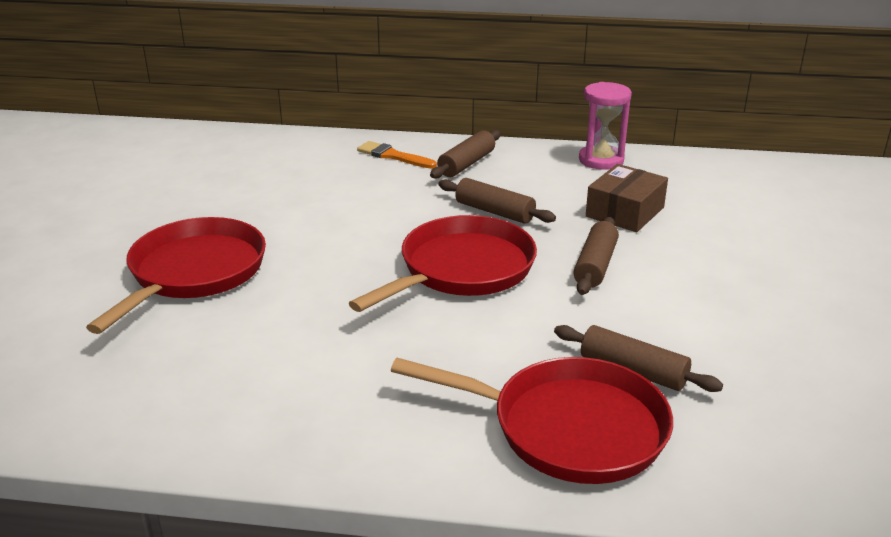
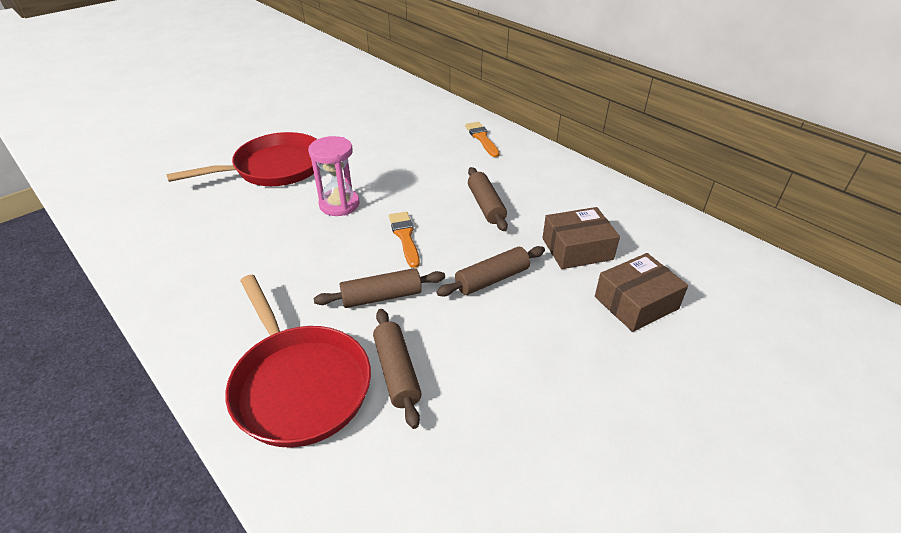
camera: 40 degrees right, 10 degrees up
(461, 270) = (405, 237): red pan -> orange brush
(466, 164) = (519, 162): brown rolling pin -> brown rolling pin (382, 296)
(601, 160) = (621, 199): pink hourglass -> pink hourglass (339, 204)
(724, 230) = (636, 303): none -> brown box

